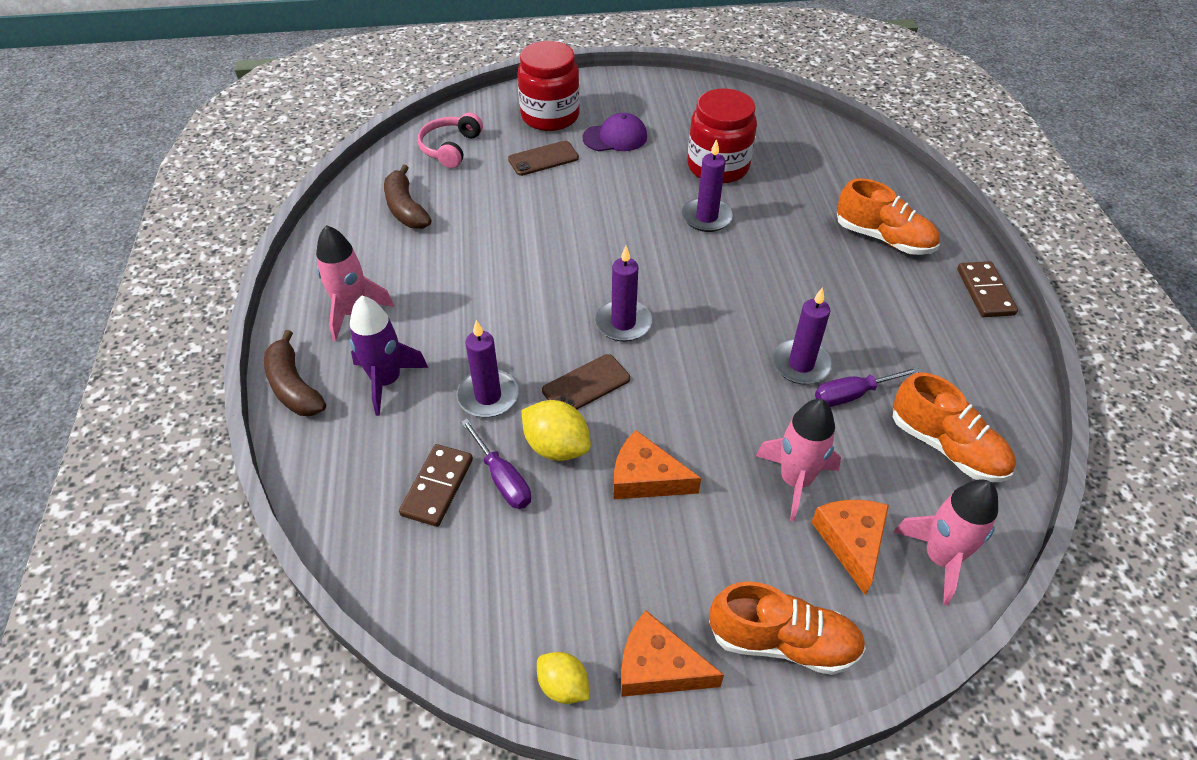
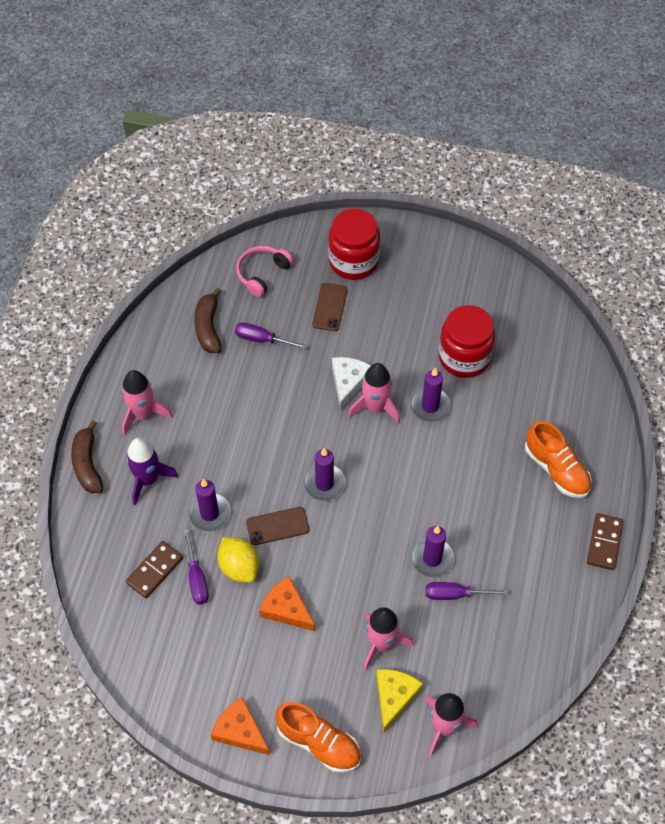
camera: 20 degrees right, 10 degrees up
(476, 204) = (261, 339): none -> purple screwdriver
(543, 159) = (330, 307): brown phone -> brown phone turned 75 degrees counterclockwise
(563, 686) = (182, 722): yellow lemon -> none
(600, 219) = (348, 382): none -> white cheese
(615, 137) = (396, 301): purple cap -> none
(644, 233) = (375, 407): none -> pink rocket
(851, 542) = (394, 697): orange cheese -> yellow cheese
(946, 447) = (496, 655): orange shoe -> none

